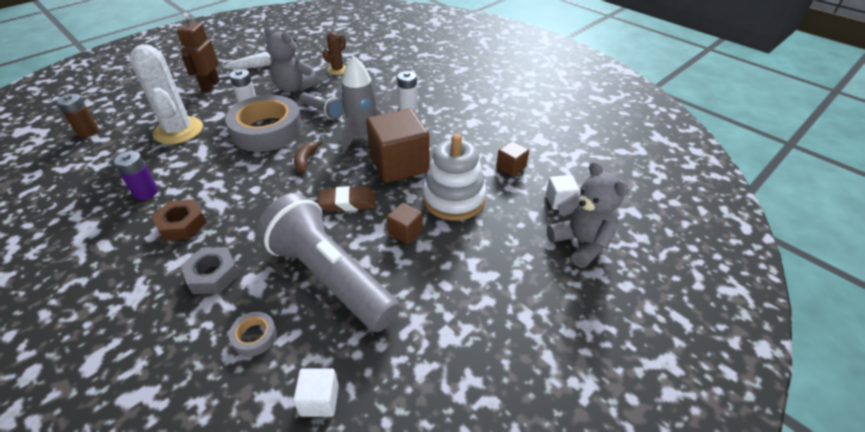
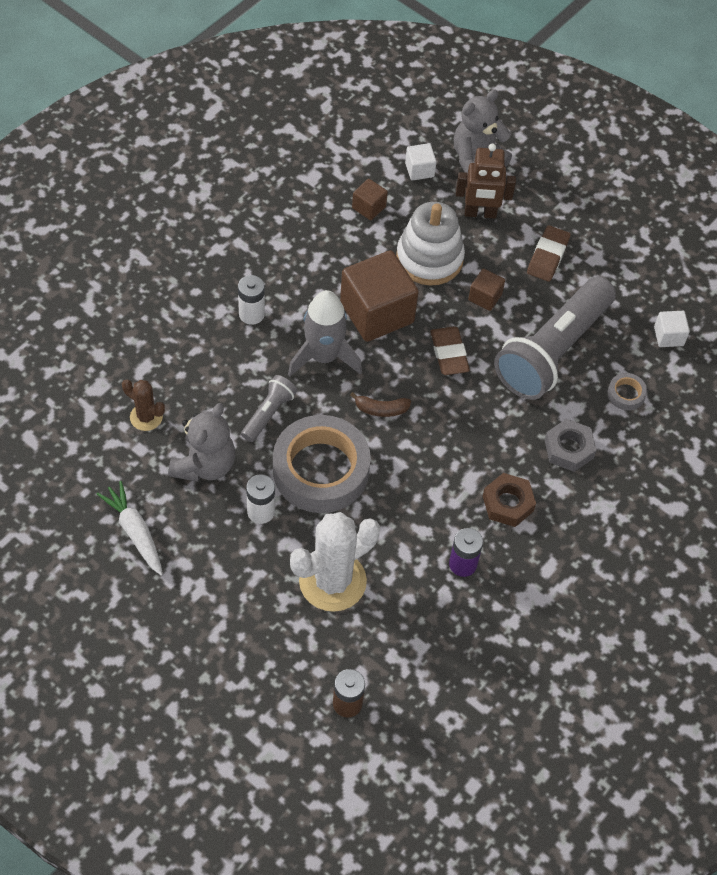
camera: 100 degrees left, 15 degrees up
(210, 86) = (206, 586): brown robot -> brown robot (480, 213)
(453, 288) = (548, 256): none -> brown eraser

